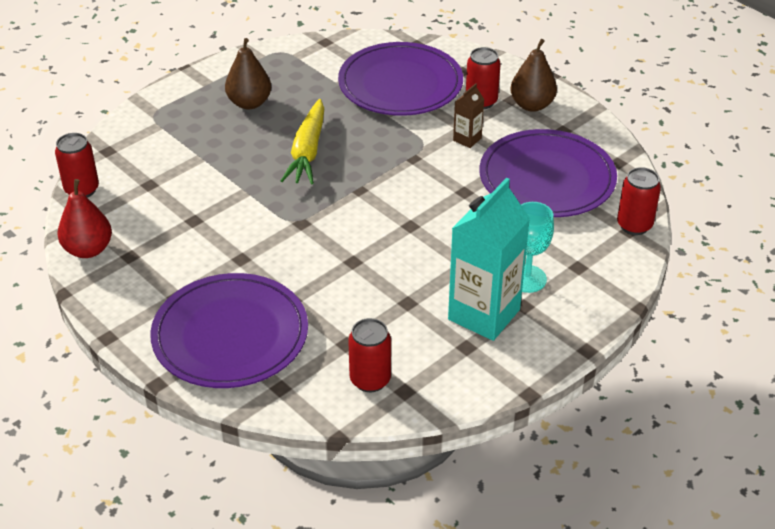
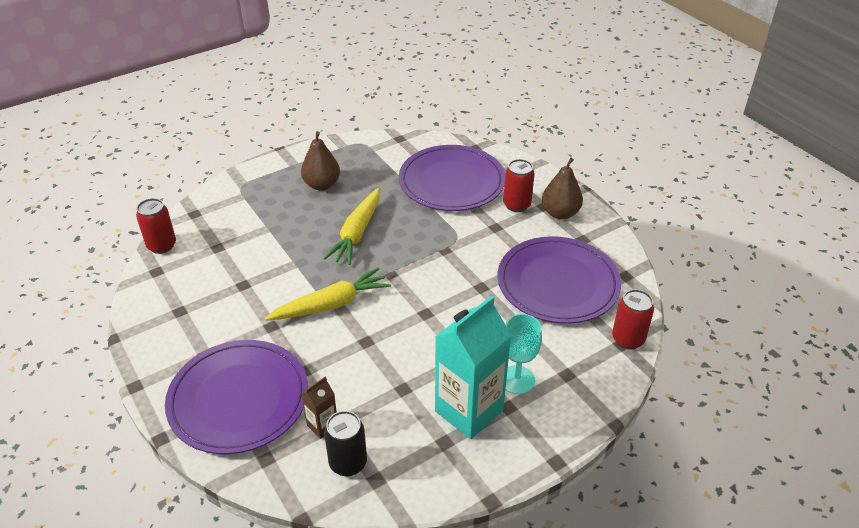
camera: 10 degrees right, 0 degrees up
(88, 250) = (148, 301): red pear -> none
(302, 229) = (331, 304): none -> yellow carrot
(370, 380) = (348, 463): red can -> black can
(467, 139) = (496, 238): brown carton -> brown carton (322, 425)

